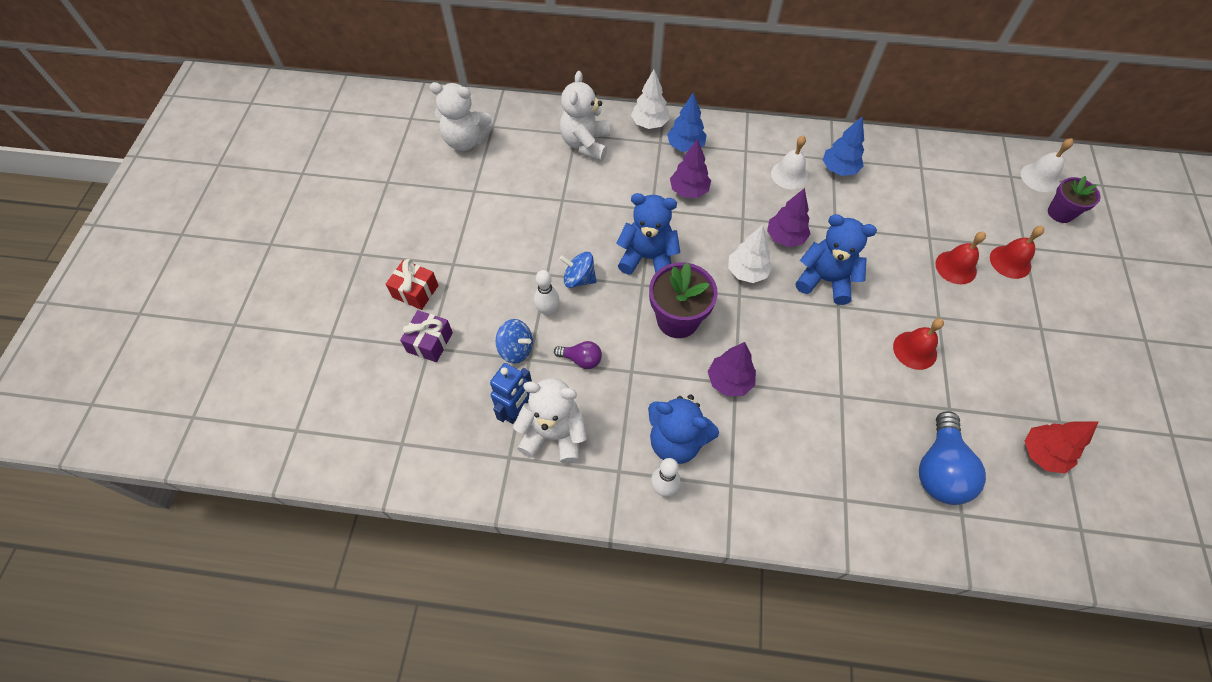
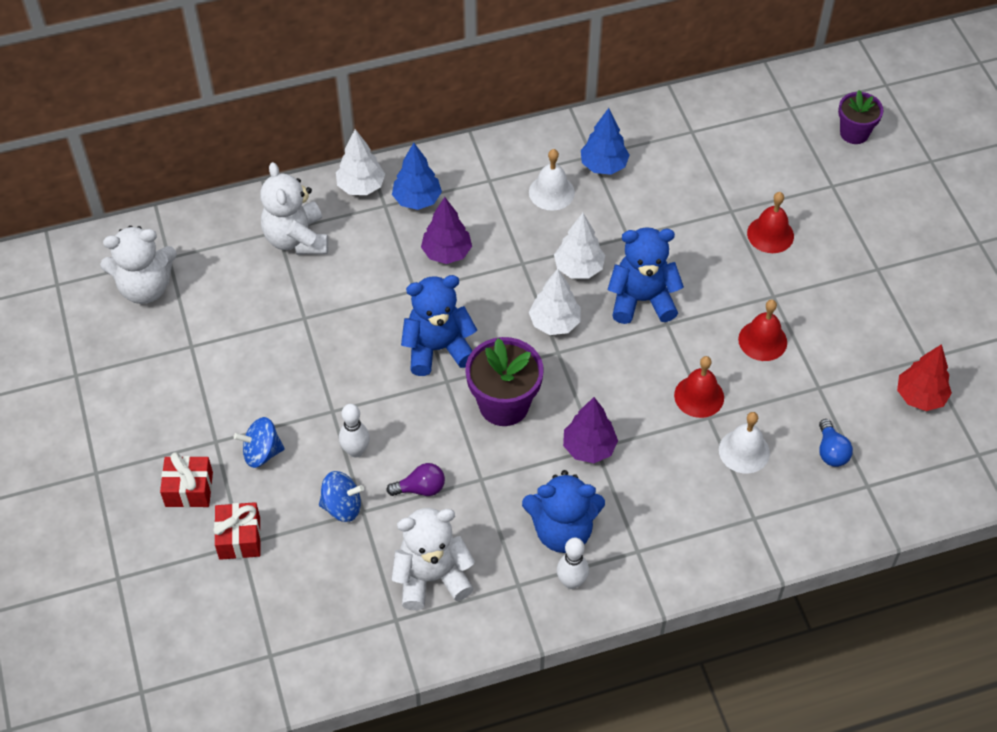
camera: 25 degrees left, 5 degrees down
(430, 342) = (239, 538): purple gift -> red gift
(516, 410) = (378, 570): blue robot -> none
(579, 279) = (372, 402): blue spinning top -> blue spinning top (262, 452)
(785, 237) = (579, 268): purple tree -> white tree
(939, 469) = (831, 451): blue light bulb -> blue light bulb, size x0.53
(1010, 262) = (822, 207): red bell -> red bell (699, 396)
(1039, 177) = (820, 99): white bell -> white bell (744, 451)

